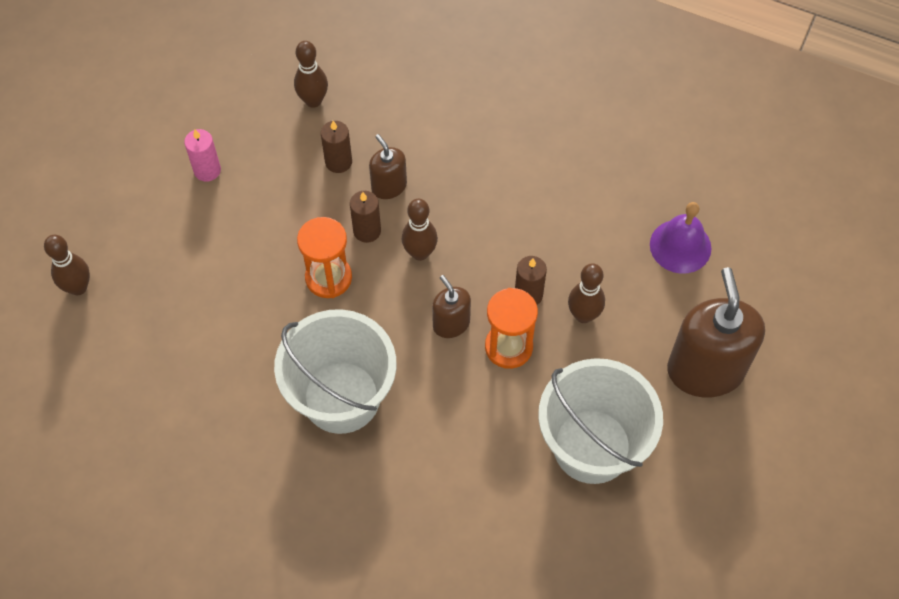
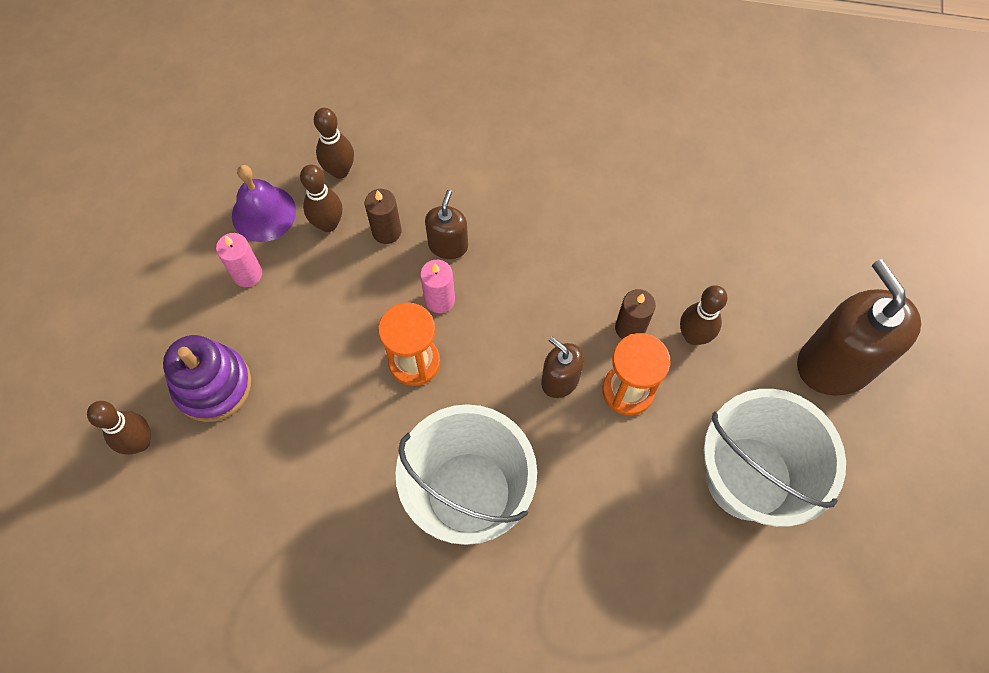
camera: 15 degrees left, 5 degrees up
(151, 256) = (213, 385): none -> purple stacking toy
(367, 231) = (439, 299): brown candle -> pink candle
(389, 186) = (448, 245): brown soap dispenser -> brown soap dispenser turned 60 degrees clockwise
(420, 253) = (503, 310): brown bowling pin -> brown bowling pin (328, 224)
(680, 246) = (766, 238): purple bell -> purple bell (264, 213)

